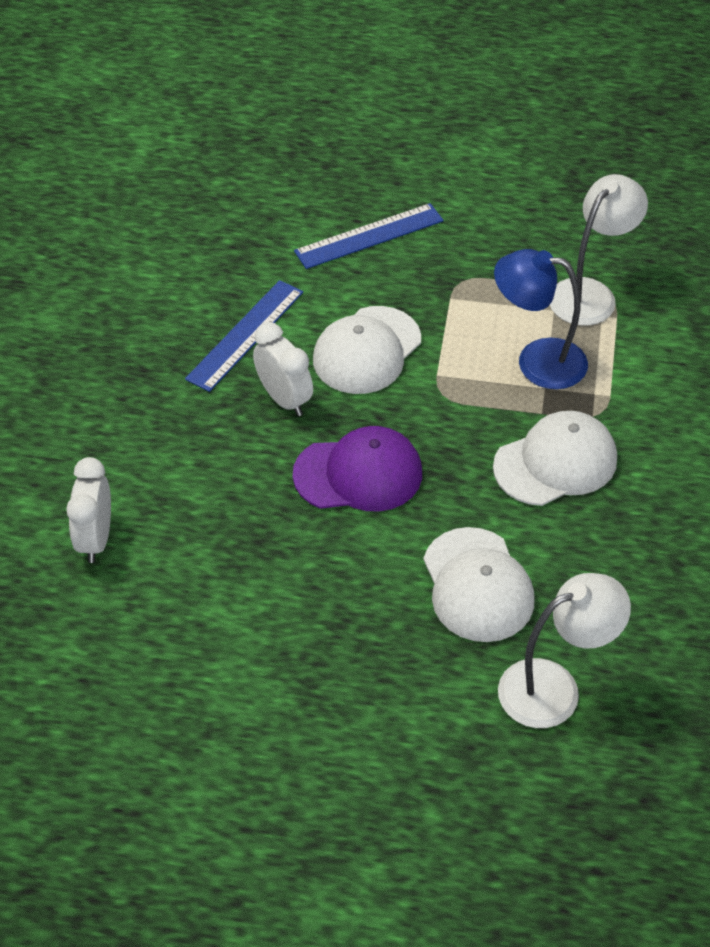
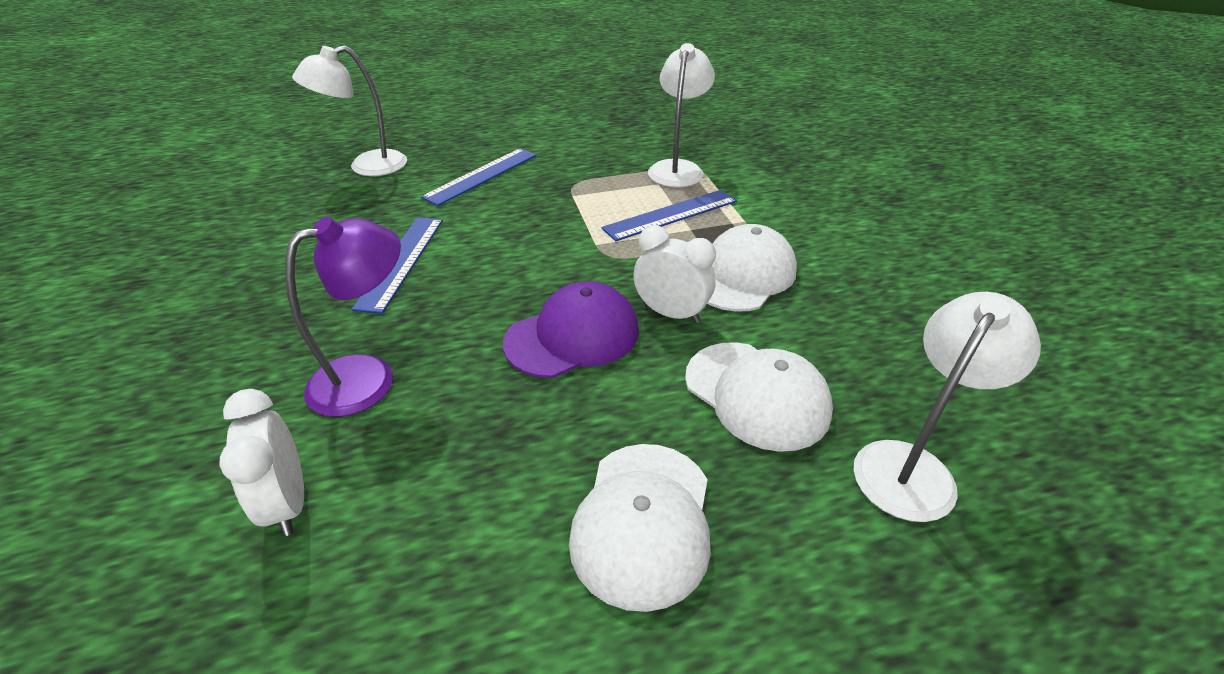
camera: 25 degrees left, 10 degrees down
(179, 455) = (369, 377): none -> purple lamp
(255, 182) = (367, 166): none -> white lamp
(284, 399) = (464, 298): white clock -> white clock (671, 313)
(367, 350) = (523, 244): white cap -> white cap (643, 522)
(537, 361) = (671, 215): blue lamp -> blue ruler

